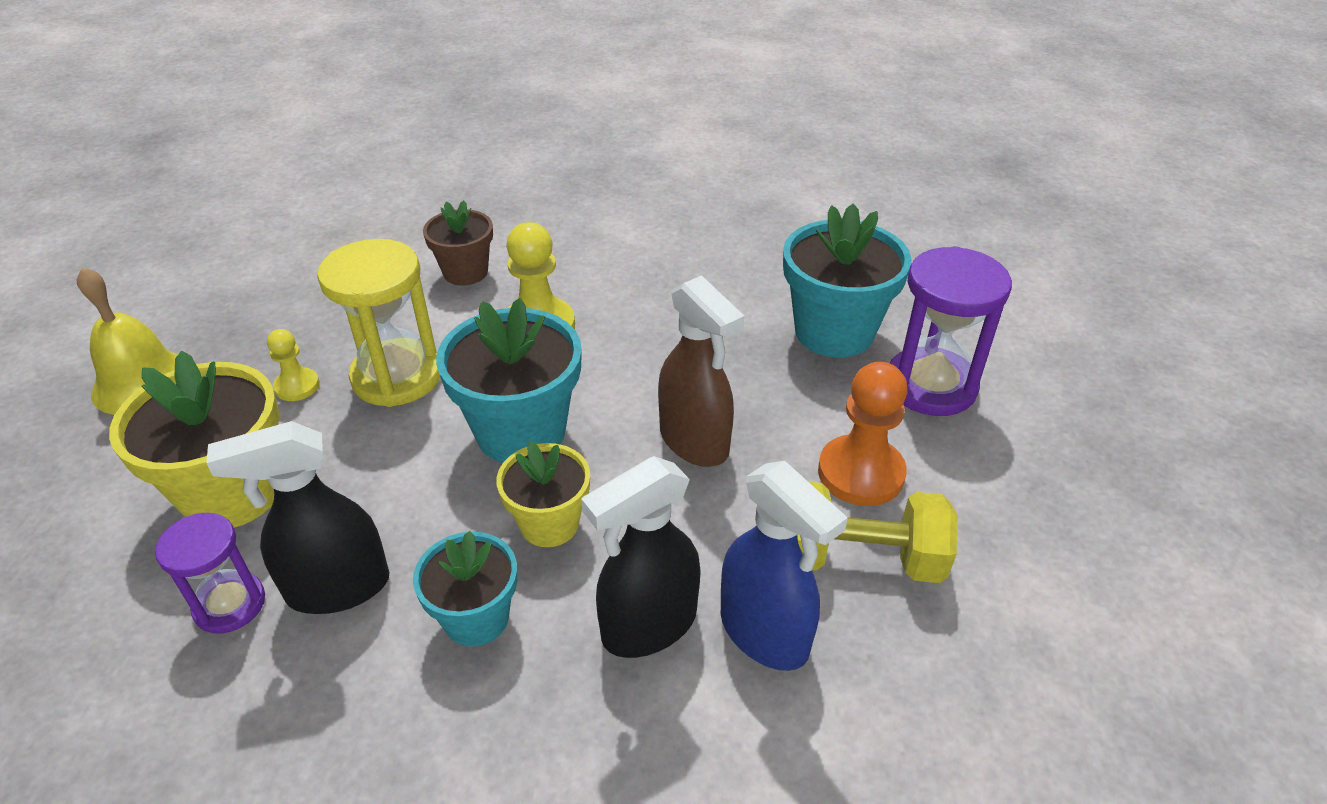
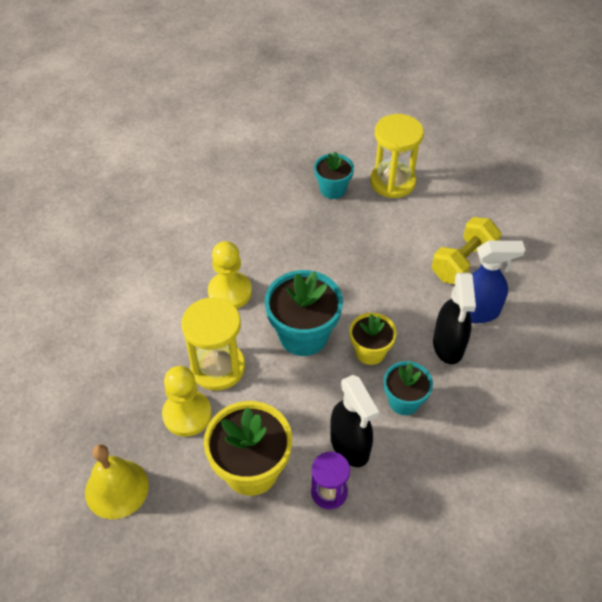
camera: 55 degrees left, 10 degrees up
(297, 386) = (187, 414): yellow pawn -> yellow pawn, size x1.80
(337, 588) = (350, 446): black spray bottle -> black spray bottle turned 45 degrees counterclockwise
(465, 272) = (152, 301): brown flower pot -> none
(694, 442) = (361, 277): brown spray bottle -> none
(834, 332) = (333, 189): turquoise flower pot -> turquoise flower pot, size x0.61
(860, 473) = (422, 235): orange pawn -> none
(930, 386) = (392, 182): purple hourglass -> yellow hourglass

